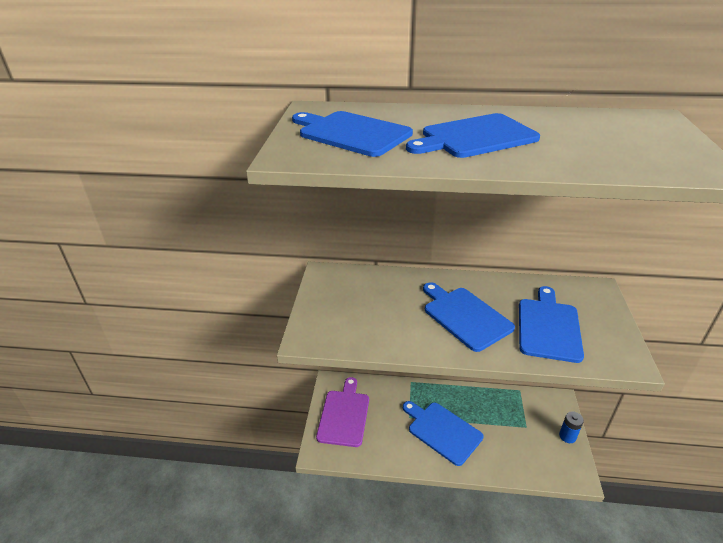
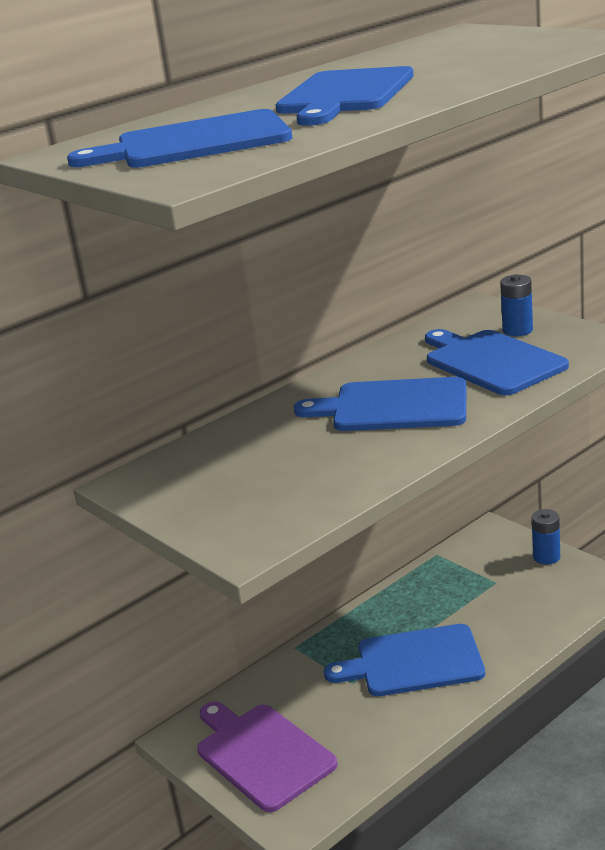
camera: 45 degrees left, 10 degrees down
(593, 318) = (517, 330): none -> blue battery

